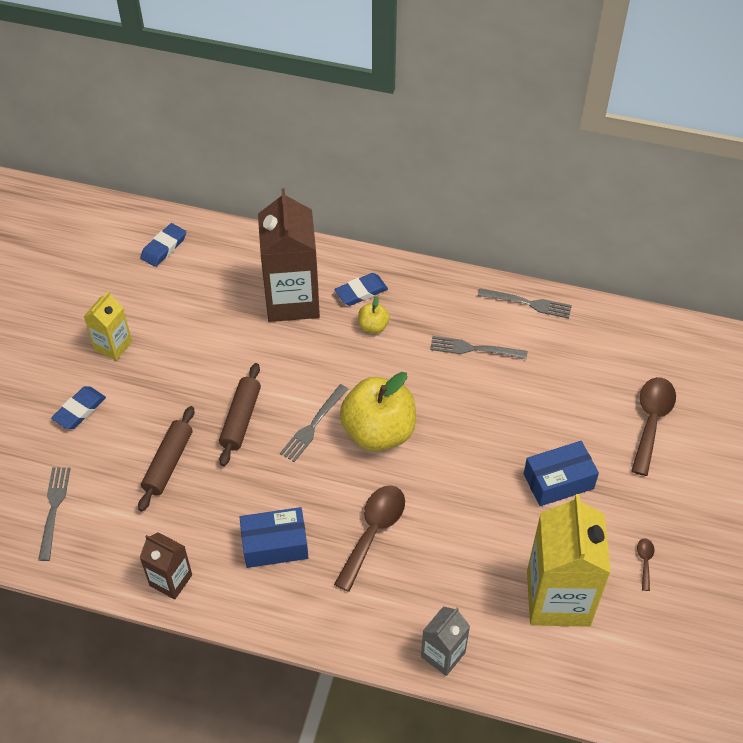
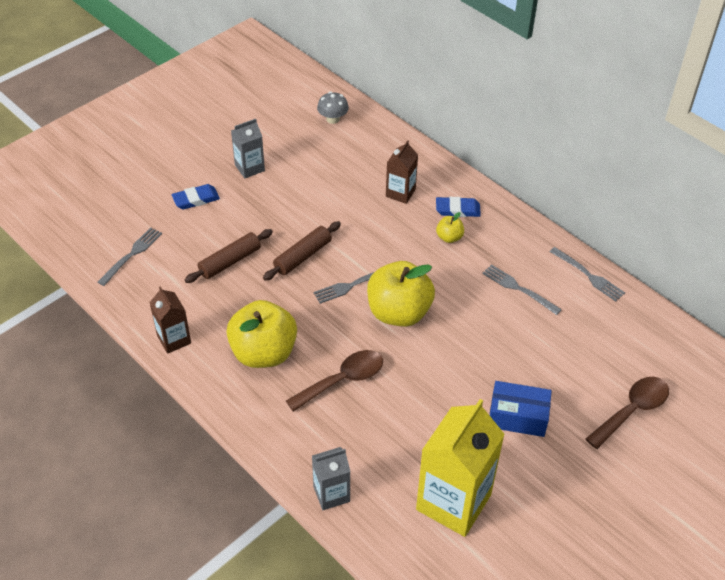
camera: 30 degrees right, 5 degrees down
(113, 346) = (249, 168): yellow carton -> grey carton
(164, 247) = (333, 119): blue eraser -> grey mushroom
(275, 545) = (263, 353): blue box -> yellow apple
(292, 300) = (400, 193): brown carton -> brown carton, size x0.52
(644, 561) = (547, 513): brown spoon -> none

